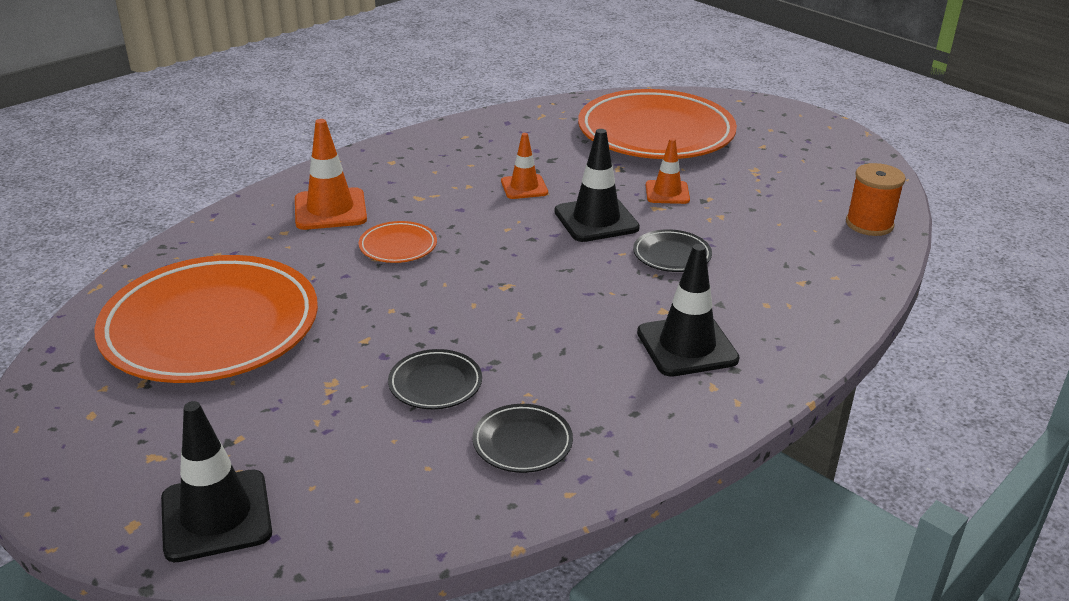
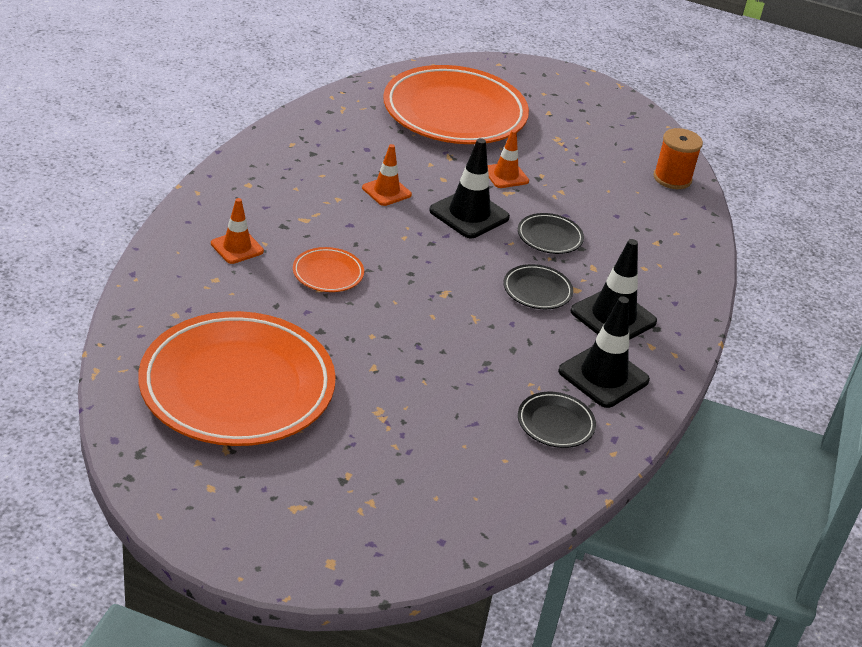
camera: 30 degrees left, 5 degrees up
(216, 516) = (386, 538): black traffic cone -> black traffic cone (603, 376)
(330, 210) = (237, 247): orange traffic cone -> orange traffic cone, size x0.63
(435, 384) = (458, 392): black plate -> black plate (537, 290)

